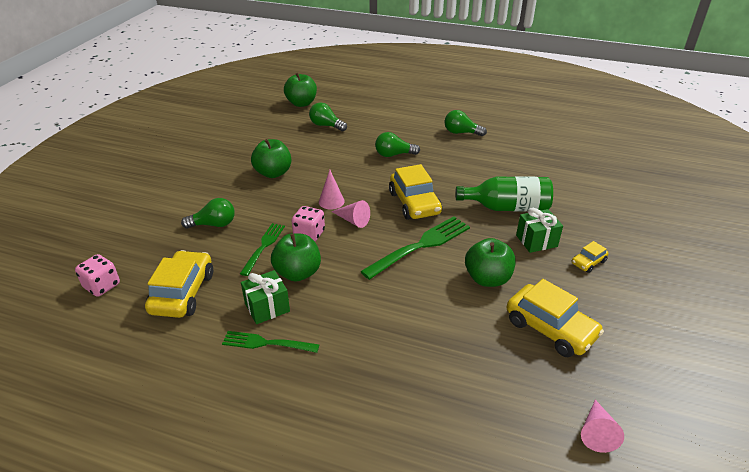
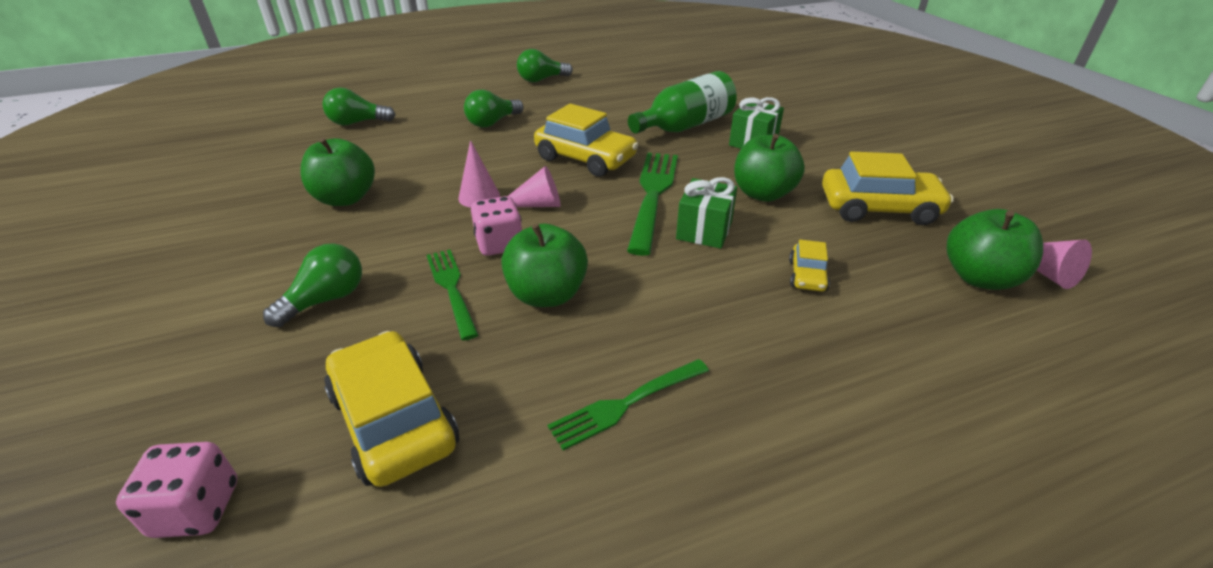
camera: 40 degrees left, 0 degrees up
(267, 307) = (562, 359): green gift -> green gift (704, 230)
(301, 103) = (285, 111): green apple -> green apple (979, 278)
(588, 262) = (820, 141): yellow car -> yellow car (807, 276)

